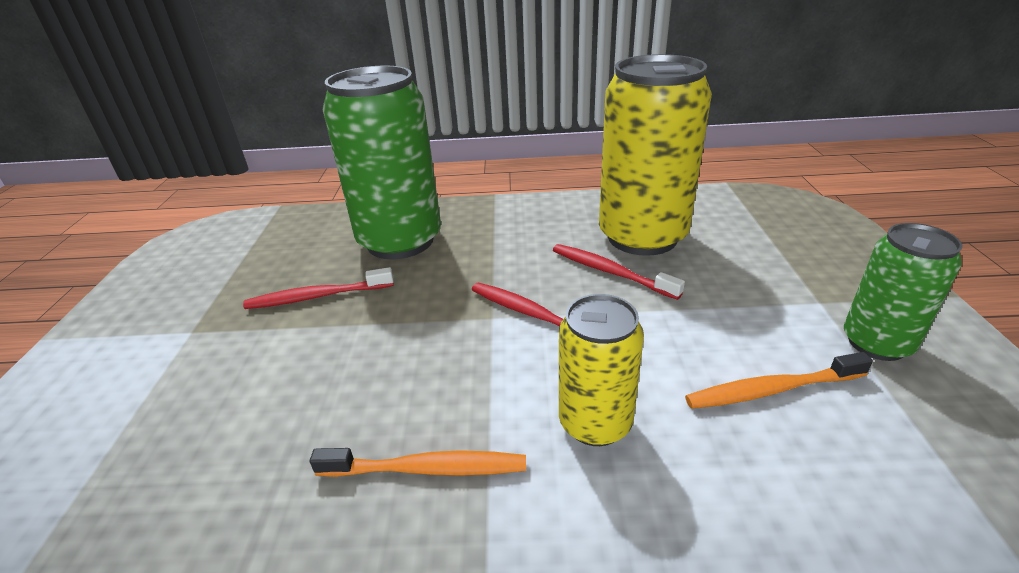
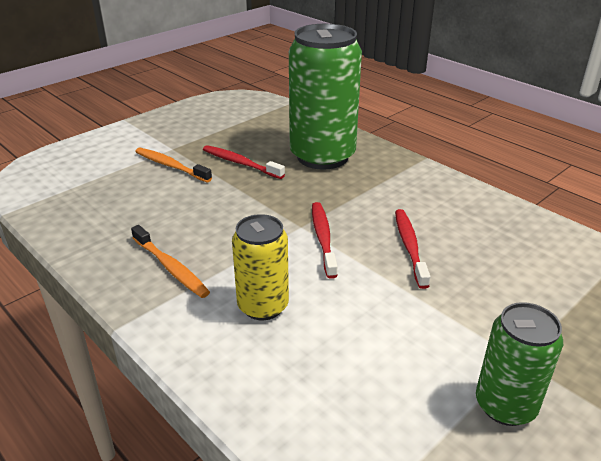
camera: 45 degrees right, 0 degrees up
(642, 237) = (474, 241): yellow can -> none
(771, 390) = (379, 367): orange toothbrush -> orange toothbrush (171, 166)

